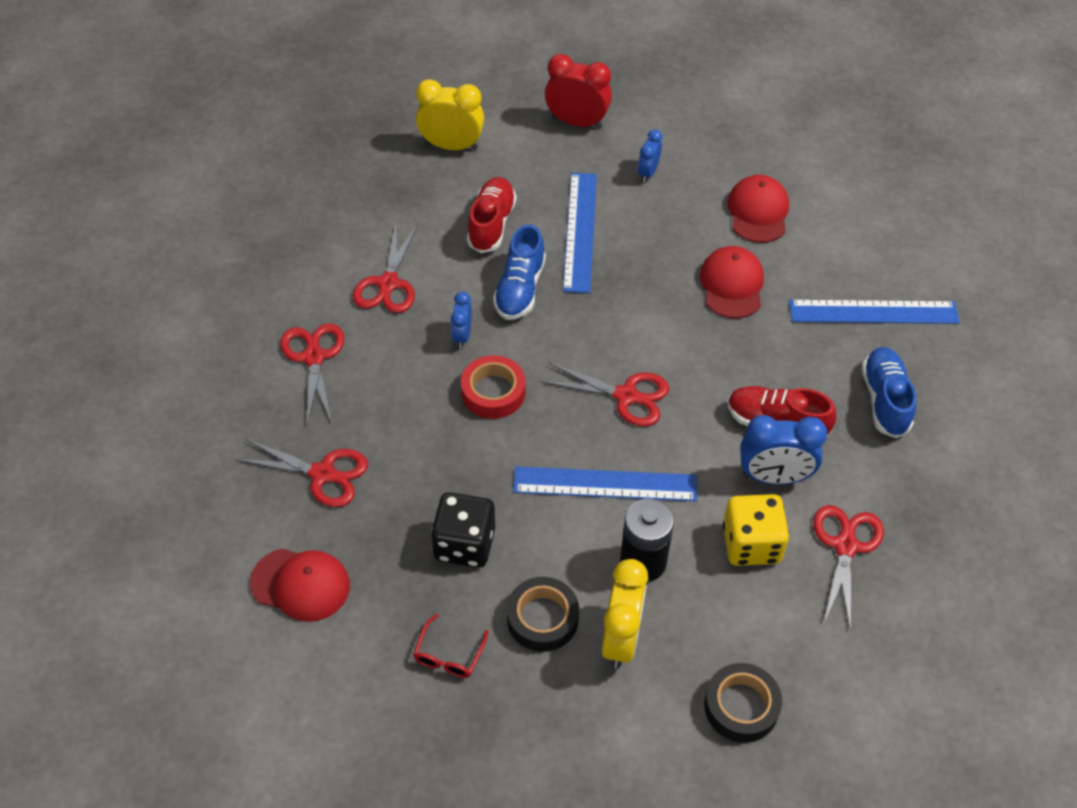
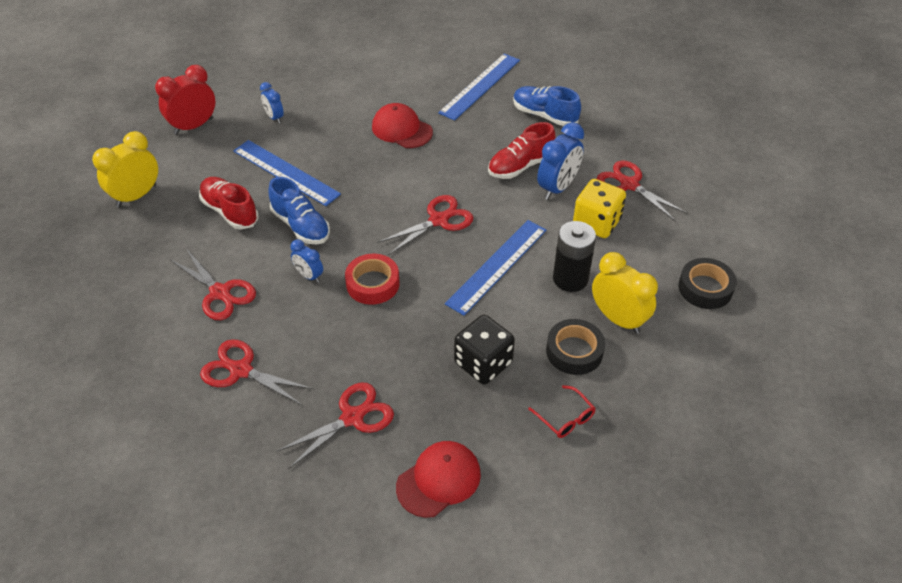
camera: 55 degrees left, 5 degrees down
(758, 212) = (359, 89): red cap -> none

